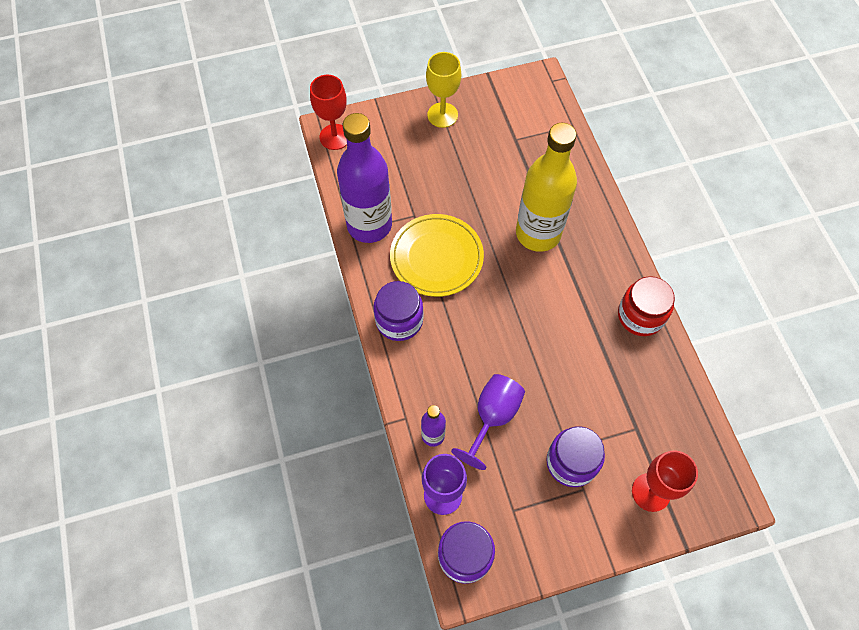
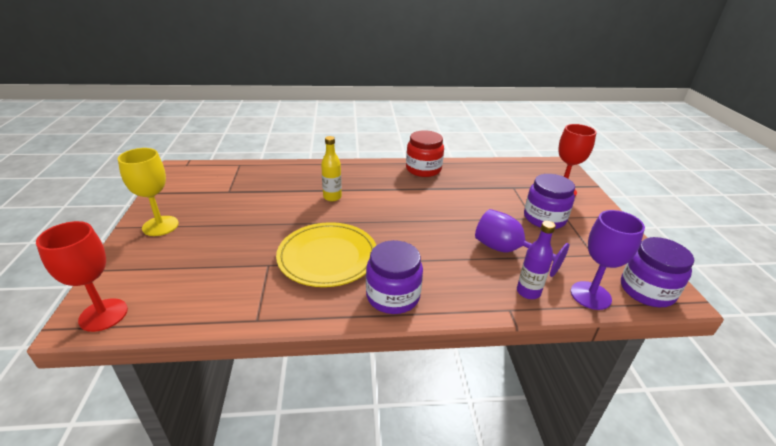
camera: 80 degrees left, 30 degrees down
(369, 225) = (258, 302): purple bottle -> none
(538, 233) = (332, 197): yellow bottle -> yellow bottle, size x0.45

